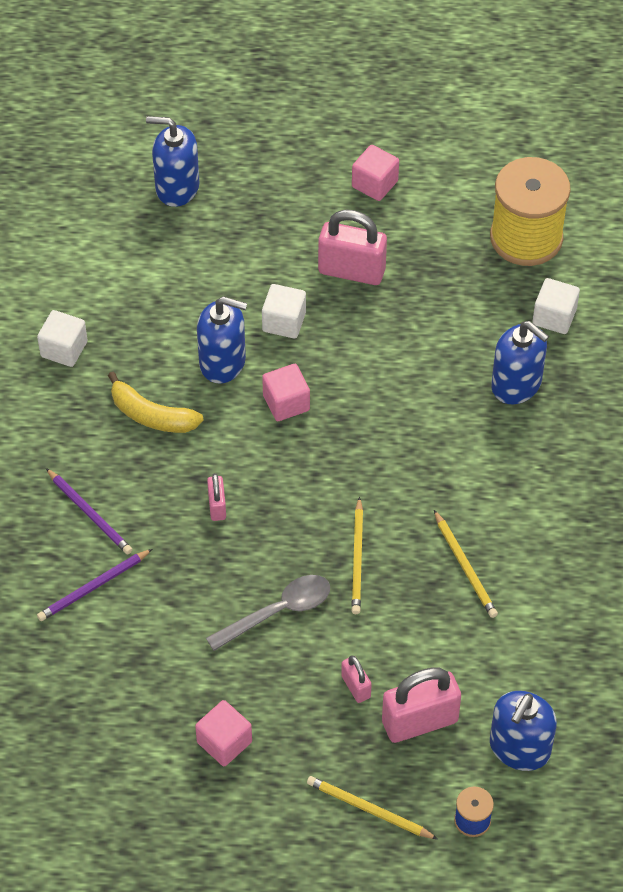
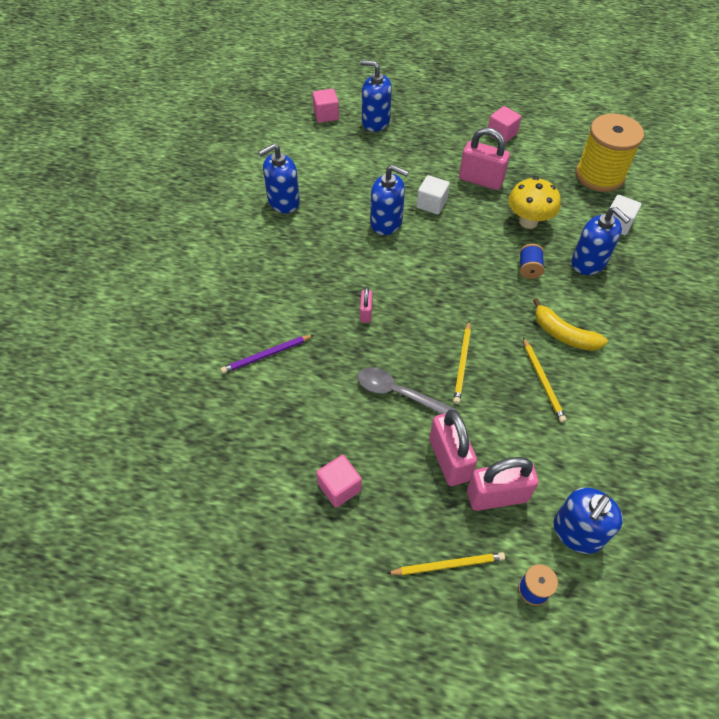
camera: 10 degrees right, 0 degrees up
(64, 349) = (283, 201): white cube -> blue soap dispenser
(89, 513) = (275, 305): purple pencil -> none
(152, 415) = (332, 248): yellow banana -> yellow banana (564, 334)
(278, 612) = (397, 393): grey spoon -> grey spoon turned 135 degrees counterclockwise
(286, 403) = (425, 253): pink cube -> pink cube (326, 115)
(356, 686) = (449, 459): pink padlock -> pink padlock, size x1.96
(369, 810) = (447, 565): yellow pencil -> yellow pencil turned 135 degrees clockwise
(427, 331) = (528, 222): none -> yellow mushroom
(434, 406) = (529, 269): none -> blue spool

